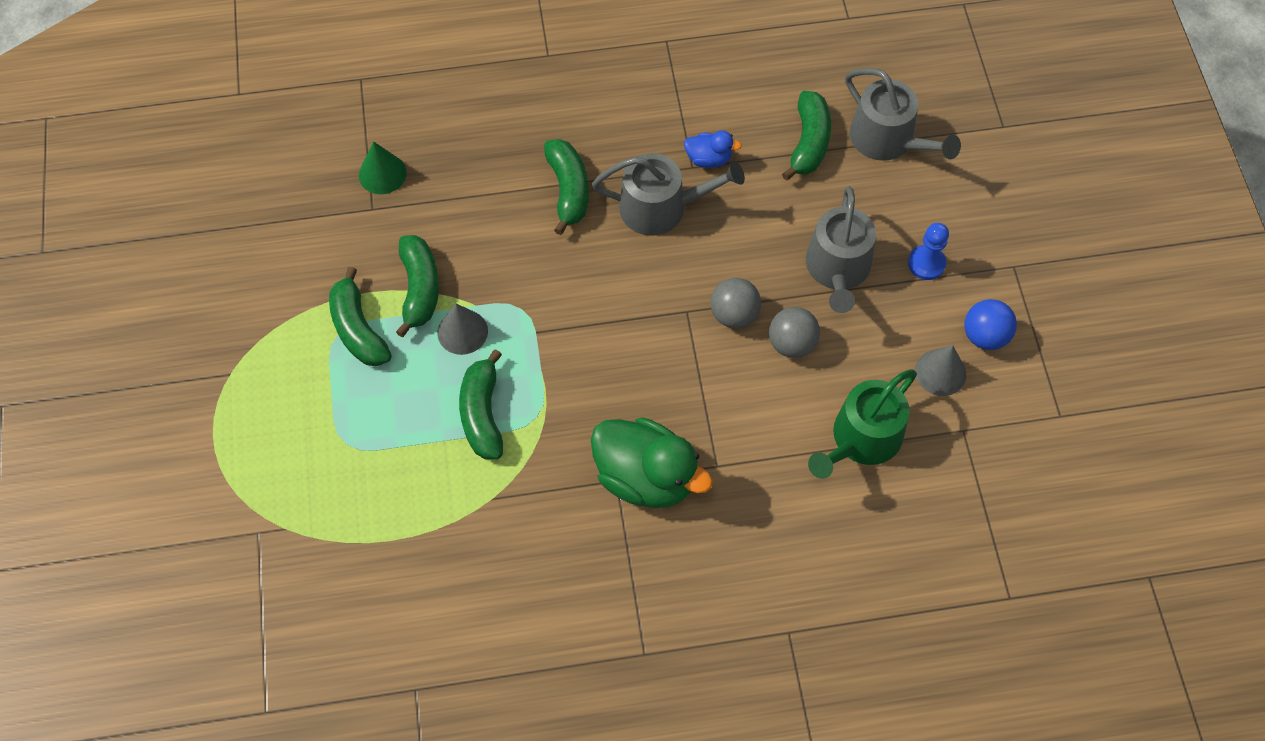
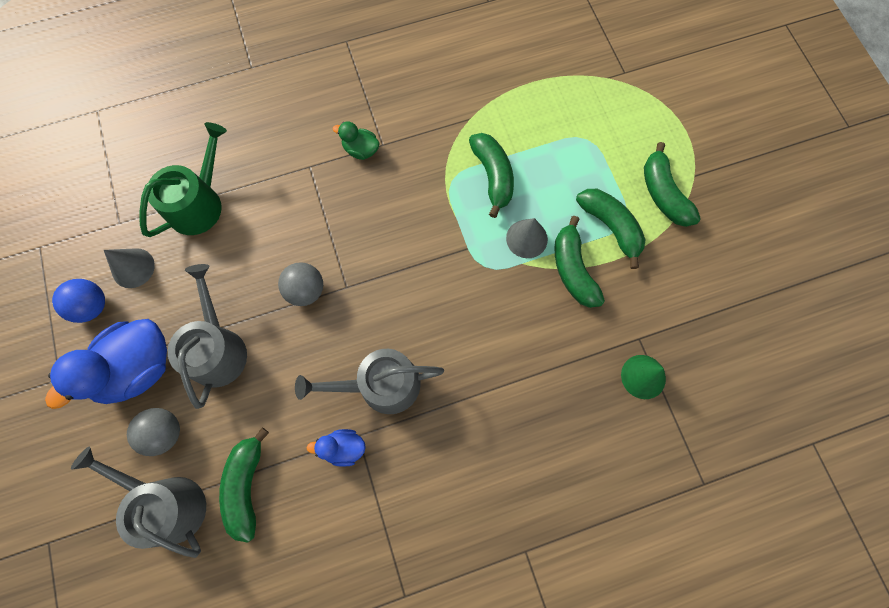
camera: 170 degrees right, 10 degrees up
(568, 190) = (469, 389): green banana -> green banana (663, 194)
(646, 477) = (361, 150): green duck -> green duck, size x0.48
(791, 343) = (256, 272): grey ball -> grey ball (165, 432)
(926, 263) = (138, 368): blue pawn -> blue duck

